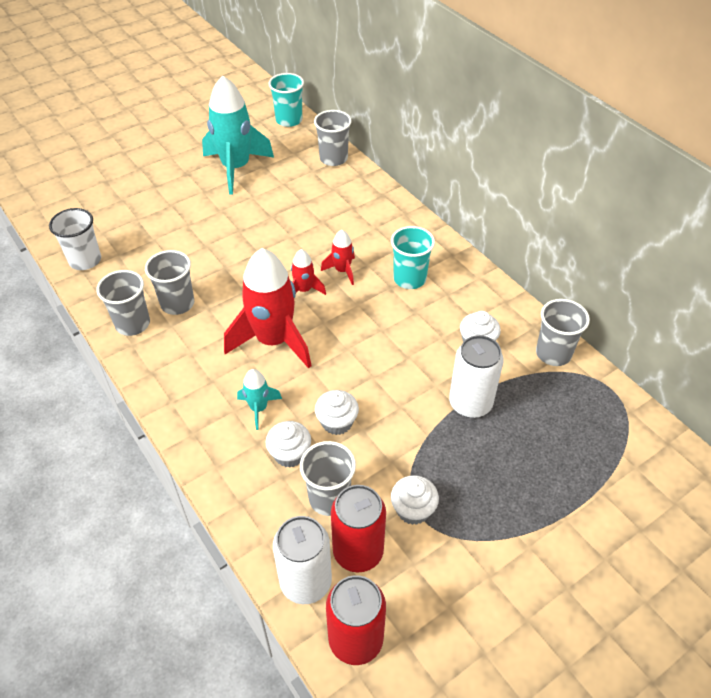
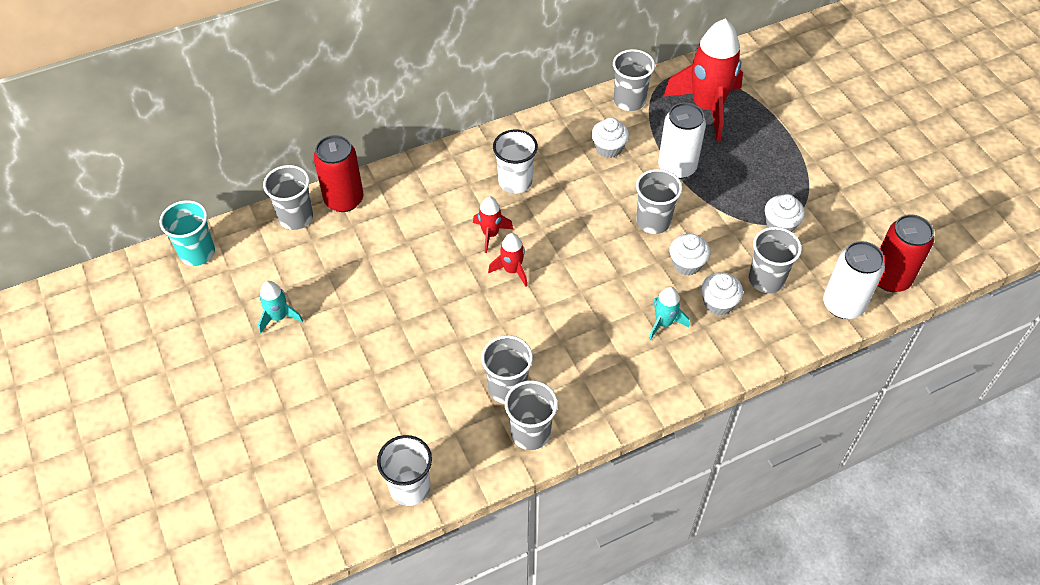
camera: 80 degrees left, 5 degrees up
(236, 168) = (279, 317): turquoise rocket -> turquoise rocket, size x0.47
(273, 341) = (579, 303): red rocket -> red rocket (707, 107)
(358, 551) = (817, 266): red can -> red can (344, 200)
(387, 389) = (653, 221): none -> grey cup
(409, 279) = (515, 182): turquoise cup -> white cup

